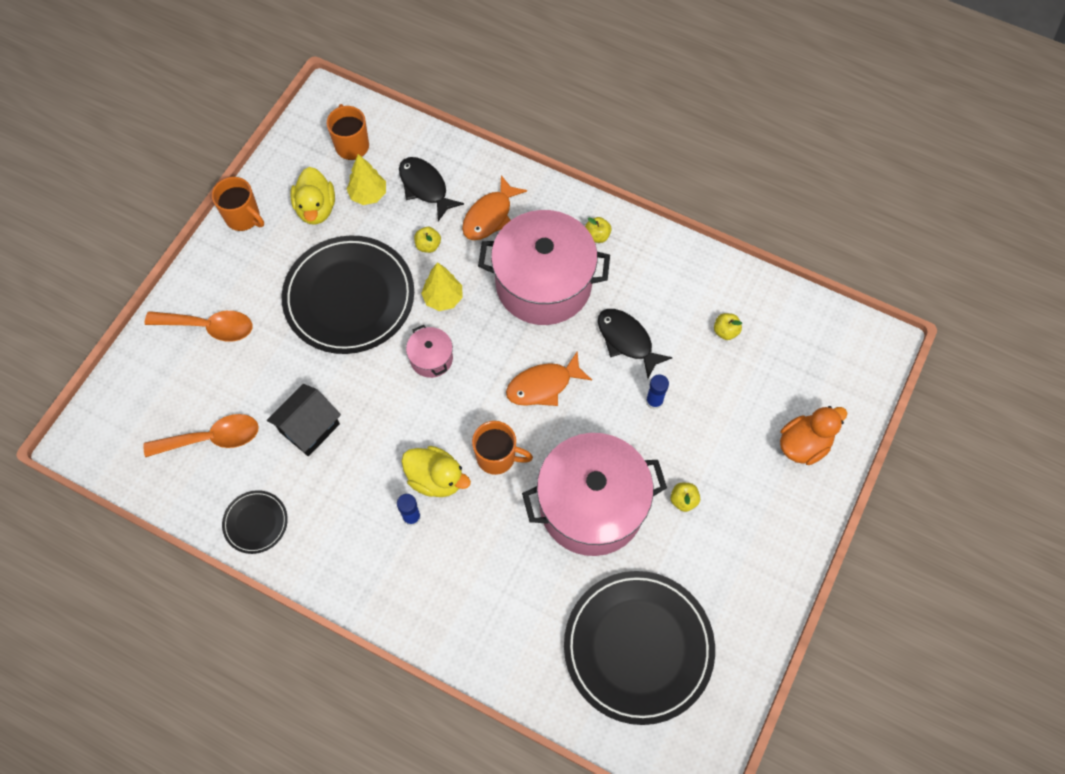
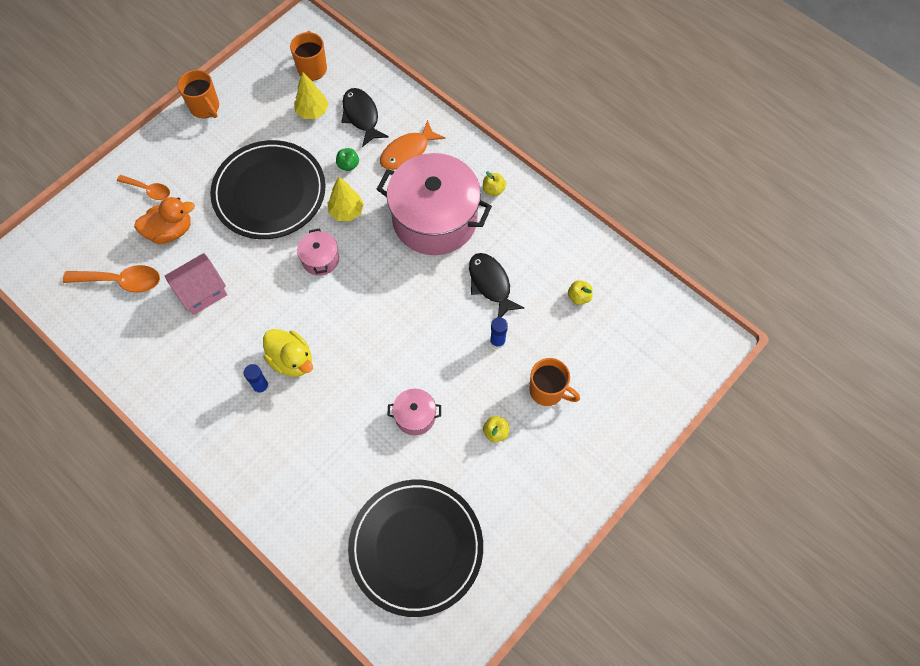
camera: 15 degrees right, 0 degrees up
(209, 327) = (149, 190): orange spoon -> orange spoon, size x0.63
(255, 522) = (133, 358): black plate -> none
(309, 428) = (202, 292): black house -> pink house
(316, 208) = (266, 113): yellow duck -> none
(428, 245) = (348, 165): yellow apple -> green apple
(497, 457) = (348, 355): orange mug -> orange mug (547, 391)
(543, 385) = (407, 305): orange fish -> none
(591, 505) = (415, 416): pink pot -> pink pot, size x0.43
(804, 444) = (617, 411): orange duck -> orange duck (170, 231)

